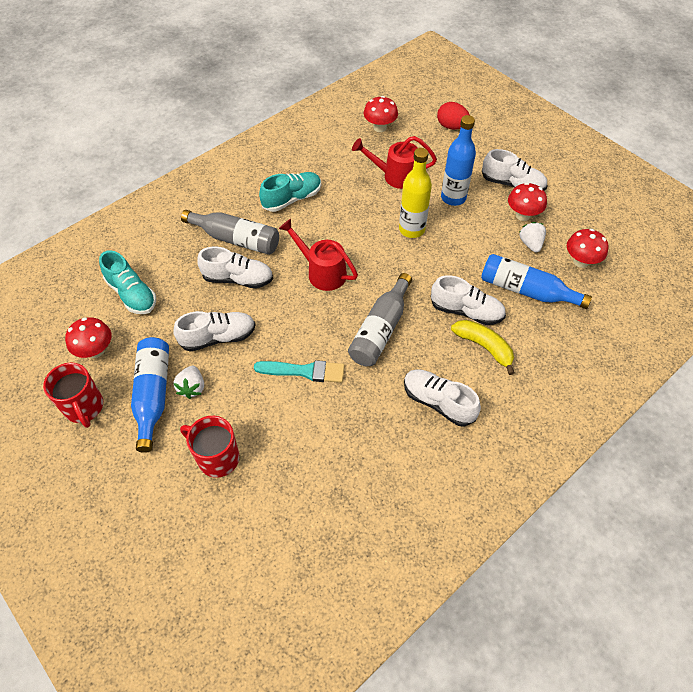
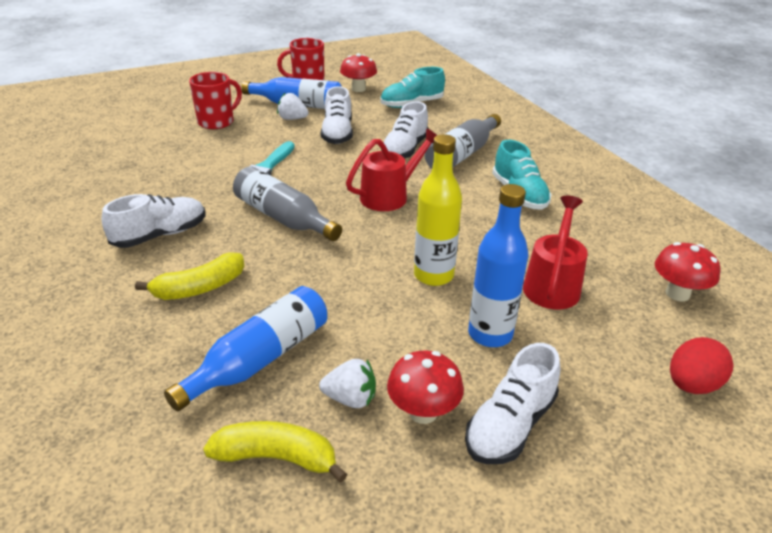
camera: 105 degrees right, 20 degrees down
(466, 311) = (264, 288): white shoe -> none
(581, 261) = (277, 457): red mushroom -> yellow banana

